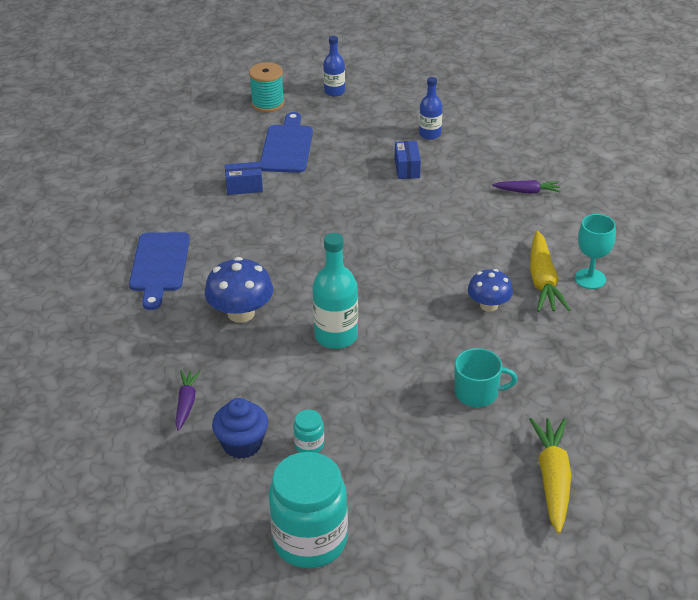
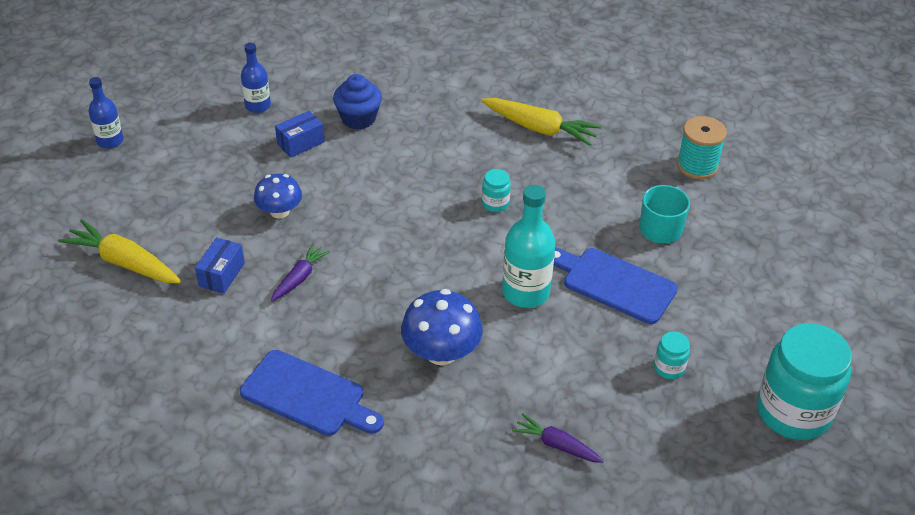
camera: 65 degrees left, 5 degrees up
(242, 444) = (642, 419): blue cupcake -> blue cupcake (358, 118)
(267, 103) = (77, 200): turquoise spool -> turquoise spool (697, 165)
(287, 146) = (178, 214): blue cutting board -> blue cutting board (614, 283)
(407, 168) = (300, 143): blue box -> blue box turned 60 degrees counterclockwise
(425, 287) = (495, 203): none -> turquoise jar
(489, 305) = (550, 174): blue mushroom -> blue mushroom (279, 211)
(527, 191) = (406, 84): purple carrot -> purple carrot (299, 278)
(552, 480) = (787, 227): yellow carrot -> yellow carrot (125, 263)
(590, 279) = (556, 101): turquoise goblet -> none

